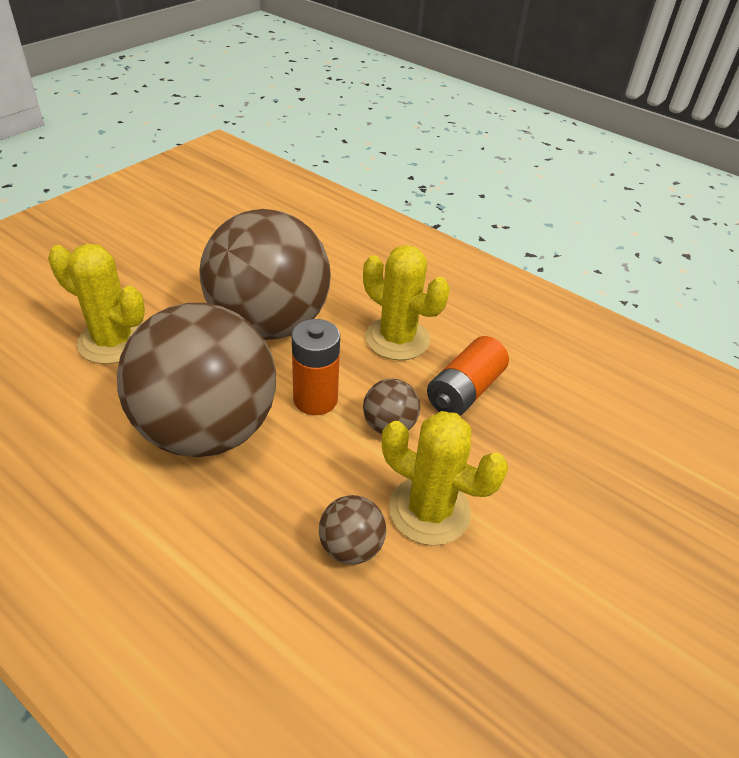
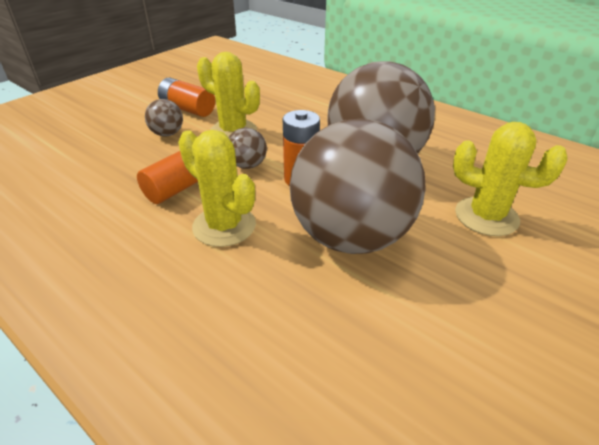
camera: 175 degrees left, 5 degrees down
(351, 547) = (279, 120): brown ball -> brown ball (167, 134)
(543, 592) = (188, 109): none -> orange battery

